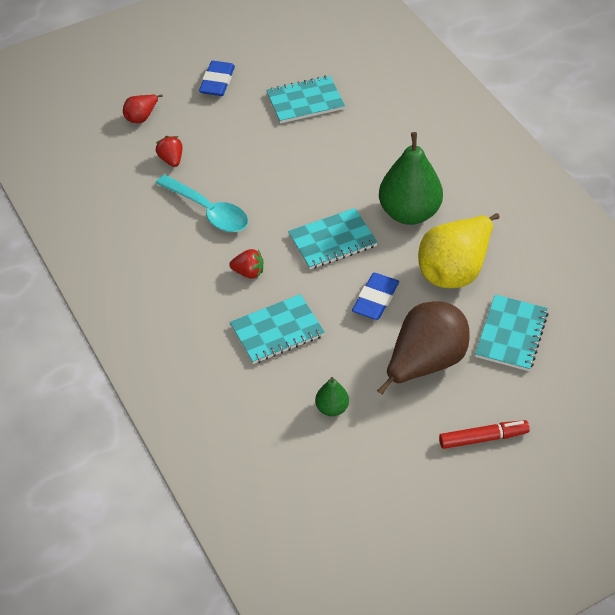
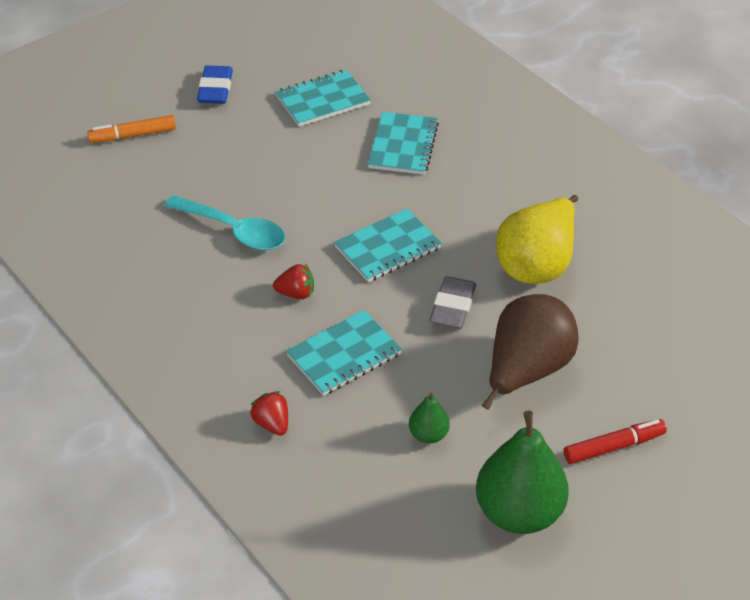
camera: 10 degrees left, 5 degrees down
(141, 117) = (133, 135): red pear -> orange marker
(171, 159) = (177, 178): red strawberry -> red strawberry (272, 424)
(375, 299) = (452, 307): blue eraser -> grey eraser
(409, 213) = (470, 208): green pear -> green pear (519, 512)
(511, 334) = (618, 327): turquoise notebook -> turquoise notebook (403, 145)

